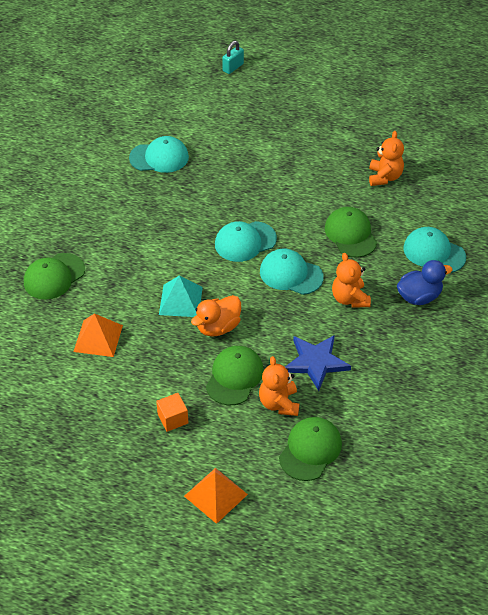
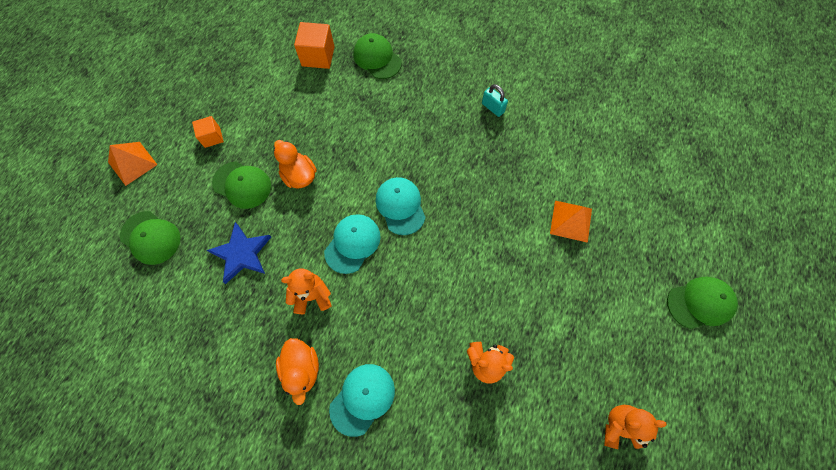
camera: 95 degrees right, 20 degrees up
(49, 332) = (318, 56): none -> orange cube
(98, 338) = (305, 88): orange pyramid -> orange pyramid (571, 221)
(159, 157) = (521, 138): turquoise cap -> none
(180, 300) = (335, 148): turquoise pyramid -> none
(233, 67) = (670, 215): turquoise padlock -> turquoise padlock (492, 108)
(279, 403) = (205, 217): orange teddy bear -> orange teddy bear (619, 426)
(350, 234) = (400, 310): green cap -> green cap (700, 303)
(419, 297) = (302, 369): blue duck -> orange duck

